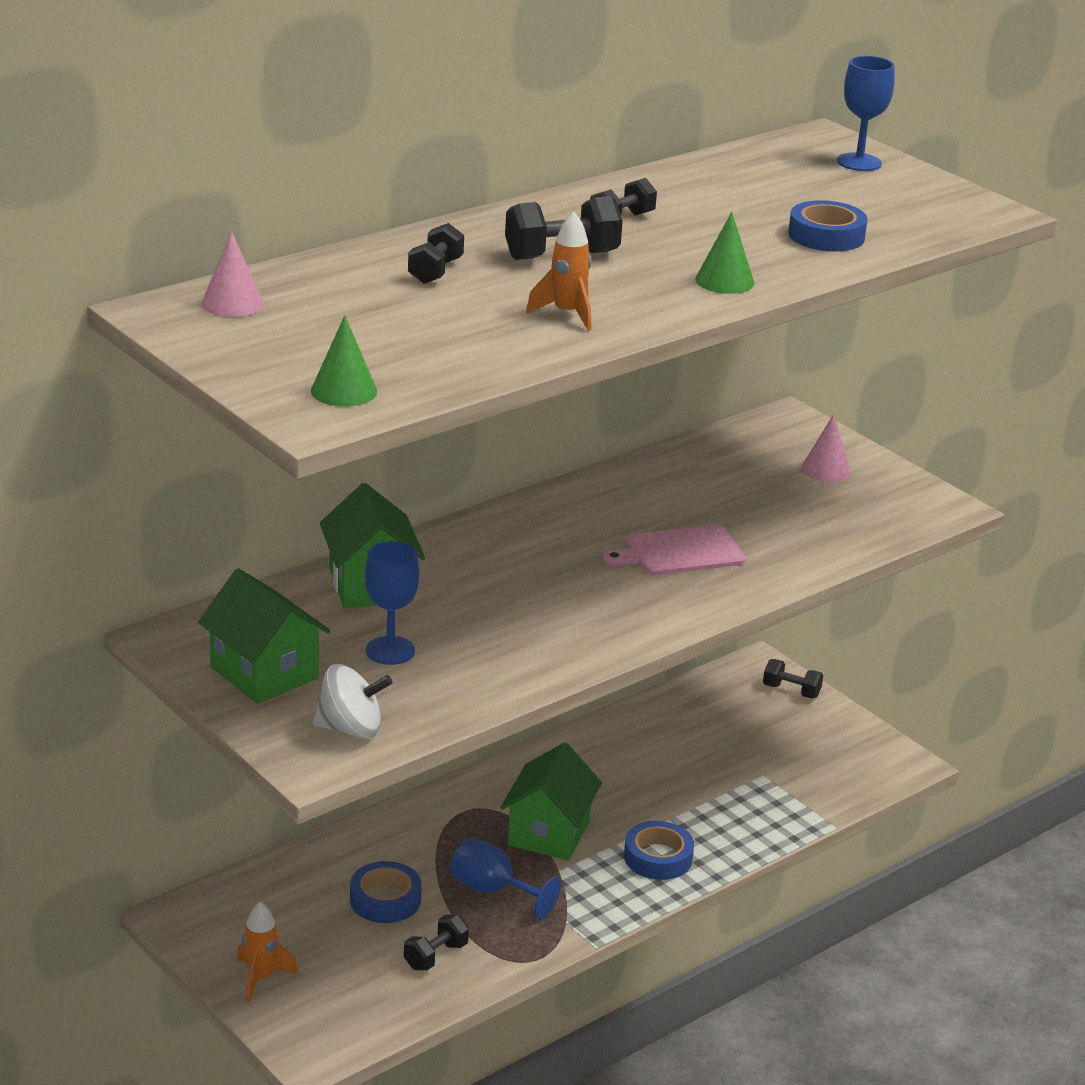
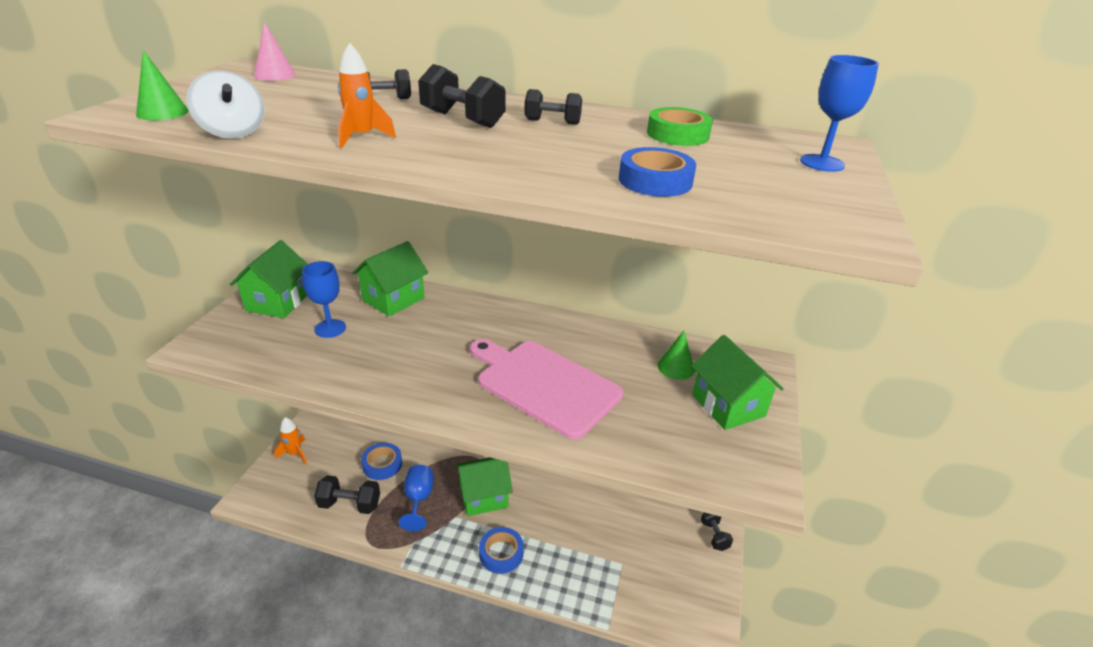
camera: 55 degrees right, 5 degrees up
(351, 729) = (237, 346): white spinning top -> white spinning top (233, 132)
(436, 956) = (350, 504): black dumbbell -> black dumbbell, size x1.53
(679, 552) = (544, 385): pink cutting board -> pink cutting board, size x1.65
(724, 183) = (677, 134): none -> green tape
(724, 281) = (499, 167): green cone -> green cone (675, 367)
(826, 469) = (728, 405): pink cone -> green house

